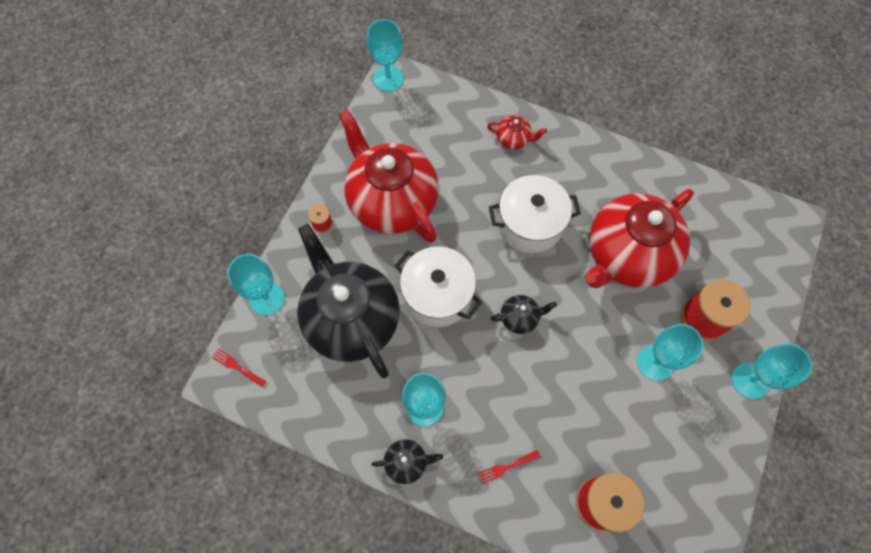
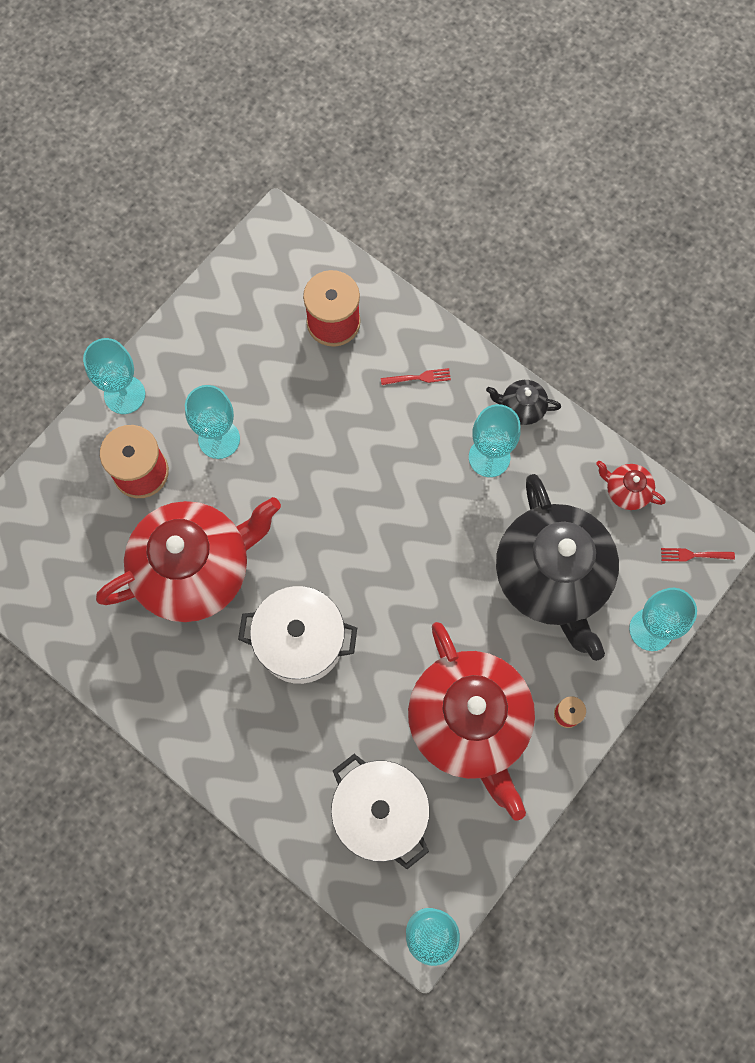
camera: 165 degrees left, 5 degrees up
(237, 367) = (694, 555): red fork -> red fork turned 135 degrees clockwise
(437, 295) = (442, 579): white pot -> white pot (380, 812)
(513, 139) = (278, 774): red teapot -> red teapot (626, 491)
(520, 318) = (352, 527): black teapot -> none

